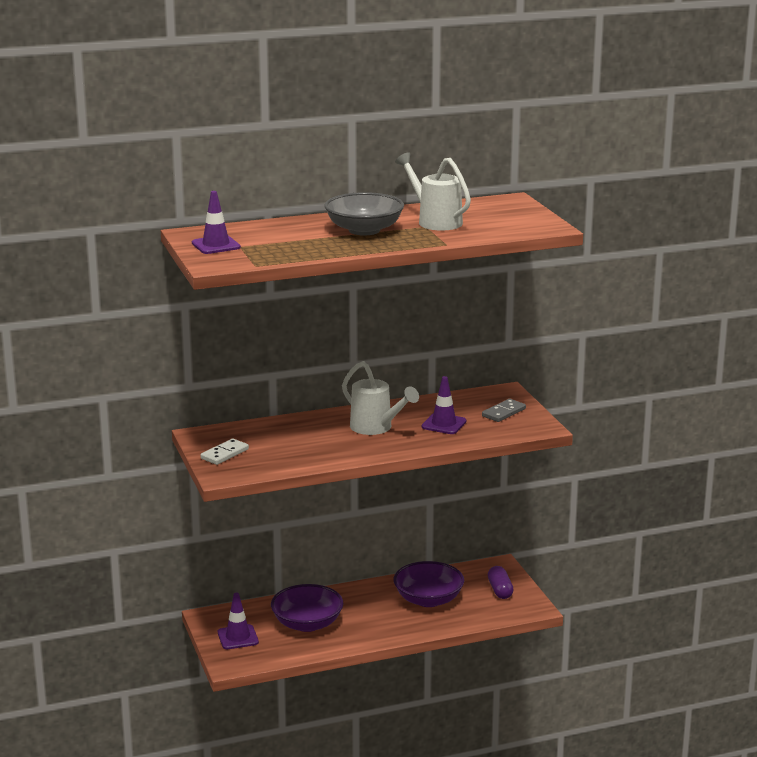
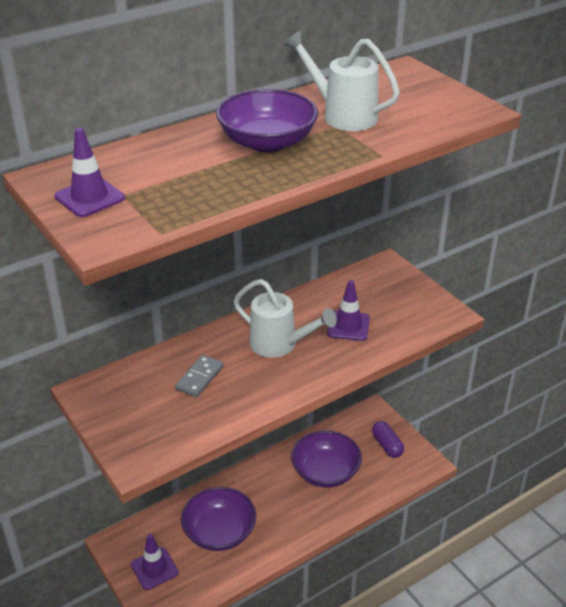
camera: 15 degrees left, 15 degrees up
(224, 454) = (126, 420): white domino -> none
(364, 230) = (267, 142): grey bowl -> purple bowl
(504, 412) = (400, 297): grey domino -> grey domino (199, 378)

